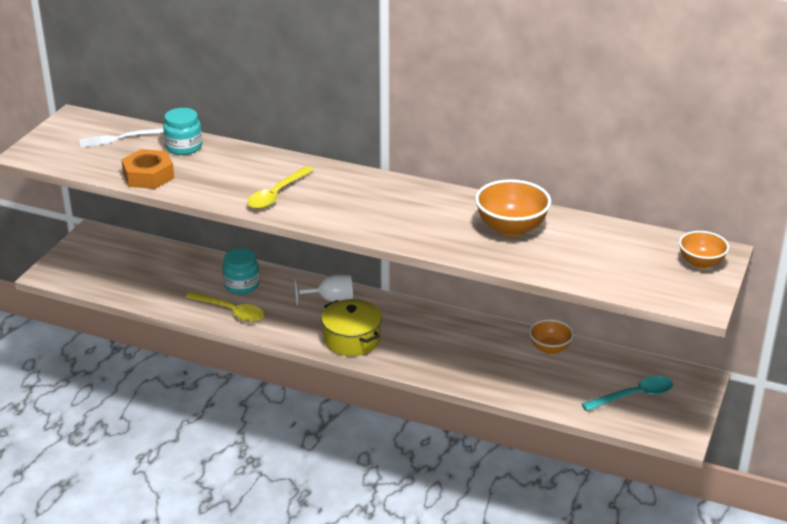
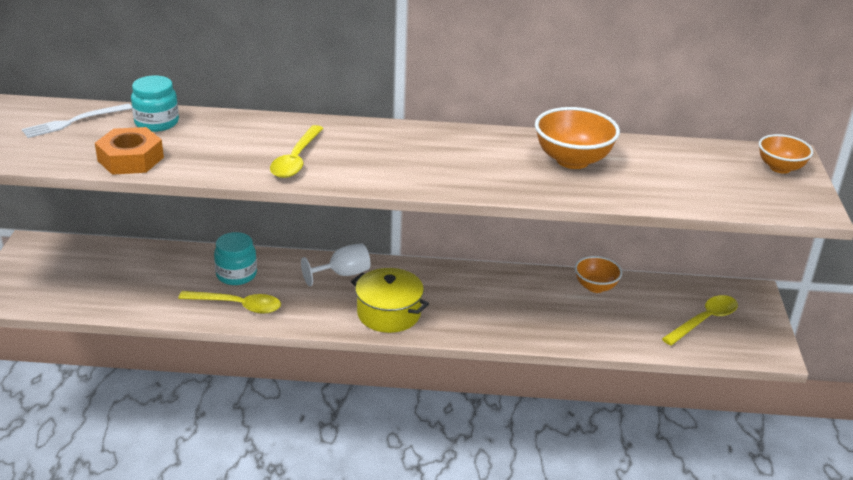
camera: 20 degrees left, 0 degrees up
(634, 396) = (704, 321): turquoise spoon -> yellow spoon

